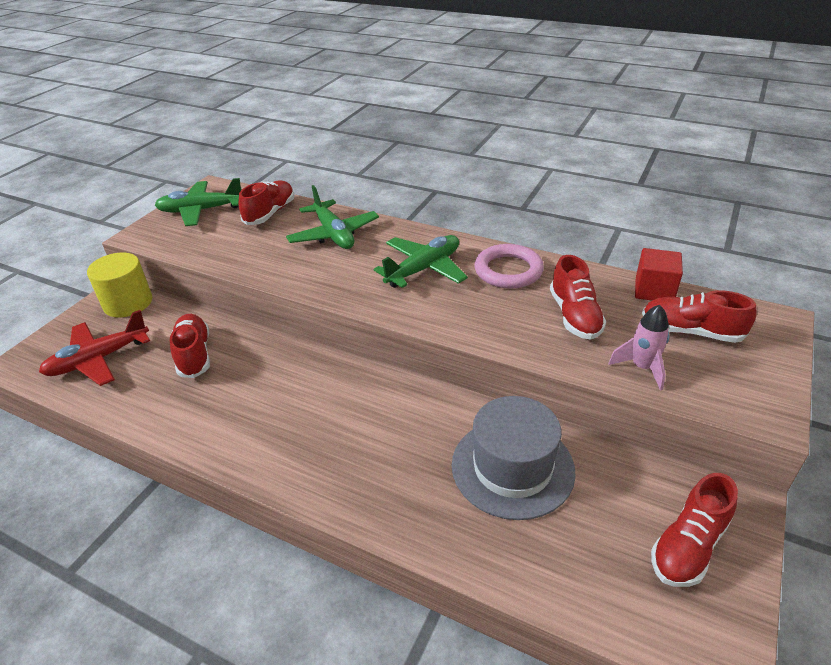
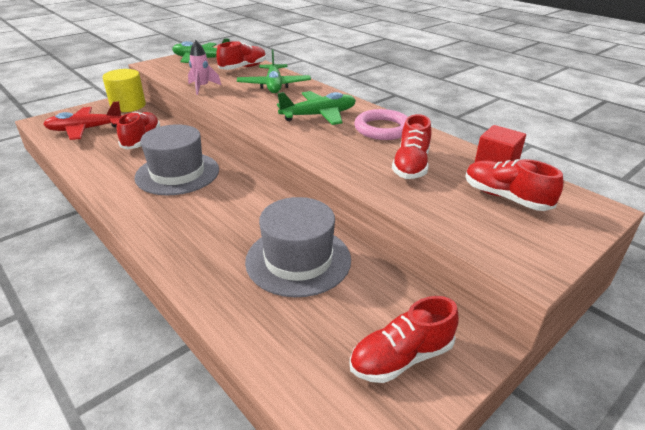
camera: 20 degrees right, 5 degrees down
(284, 393) = (177, 173): none -> grey hat
(642, 368) = (439, 210): pink rocket -> pink rocket (202, 87)

